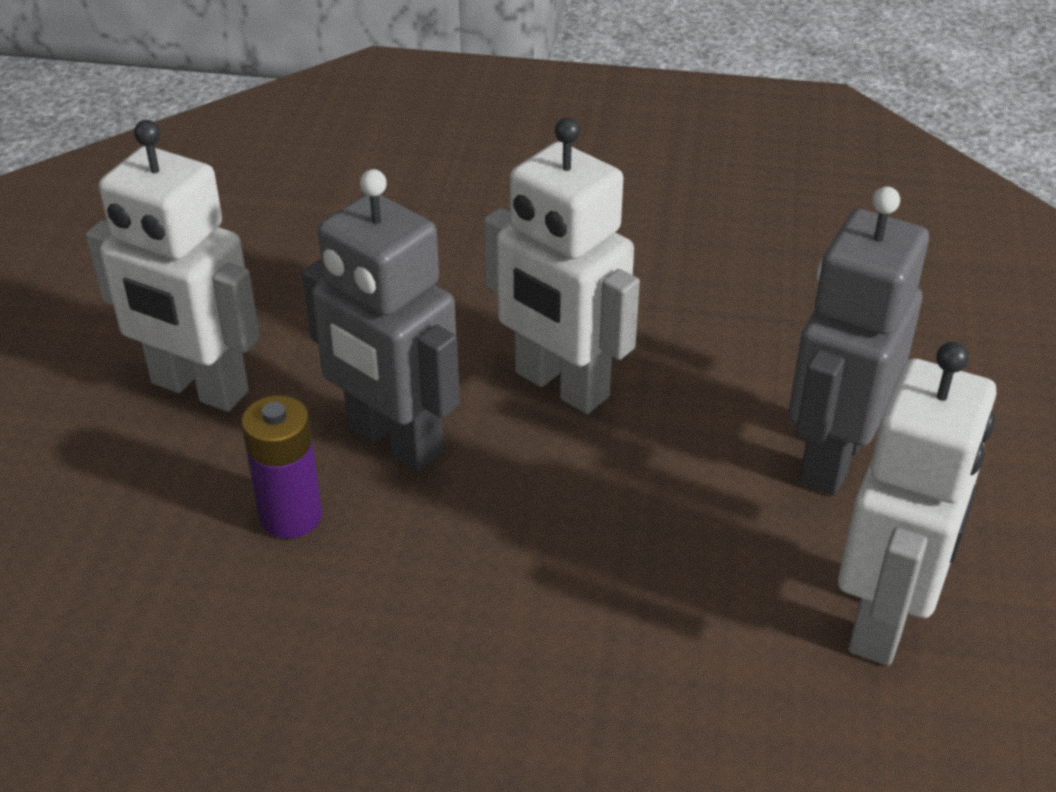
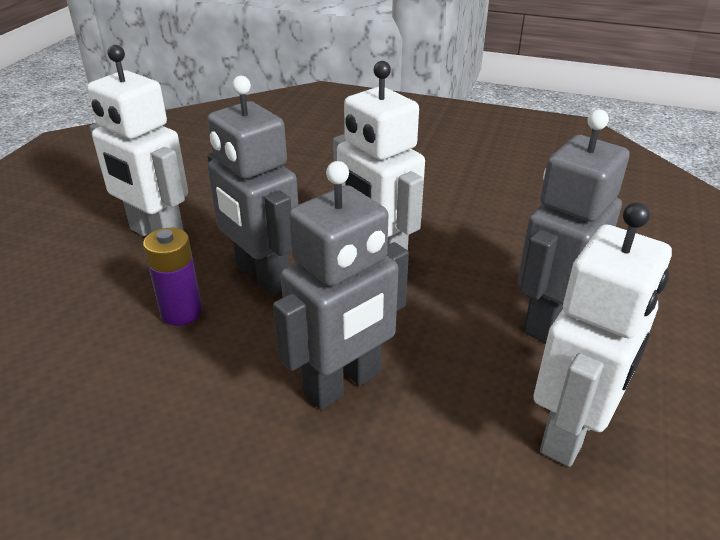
camera: 10 degrees right, 5 degrees down
(565, 595) = (343, 384): none -> grey robot

